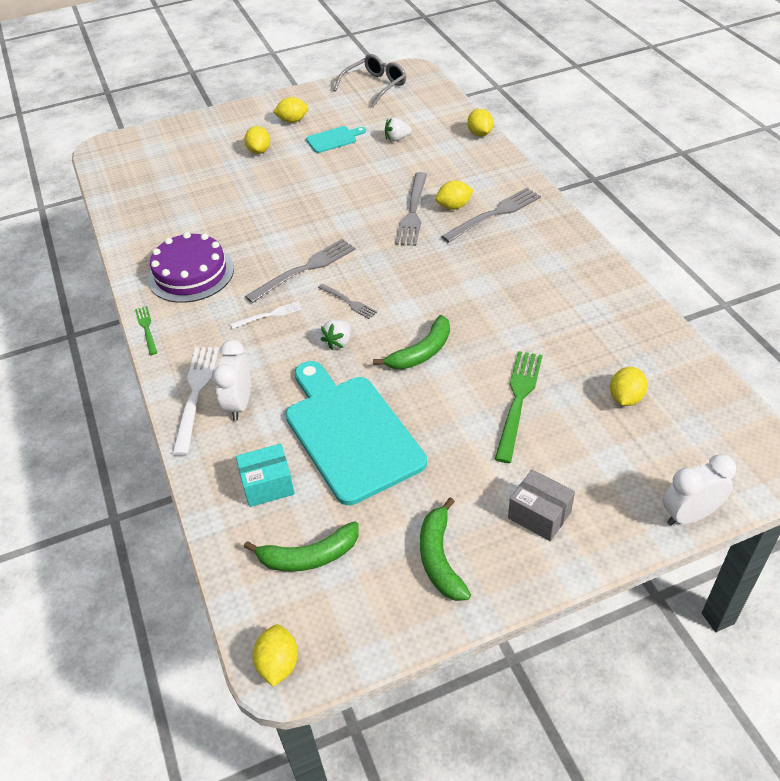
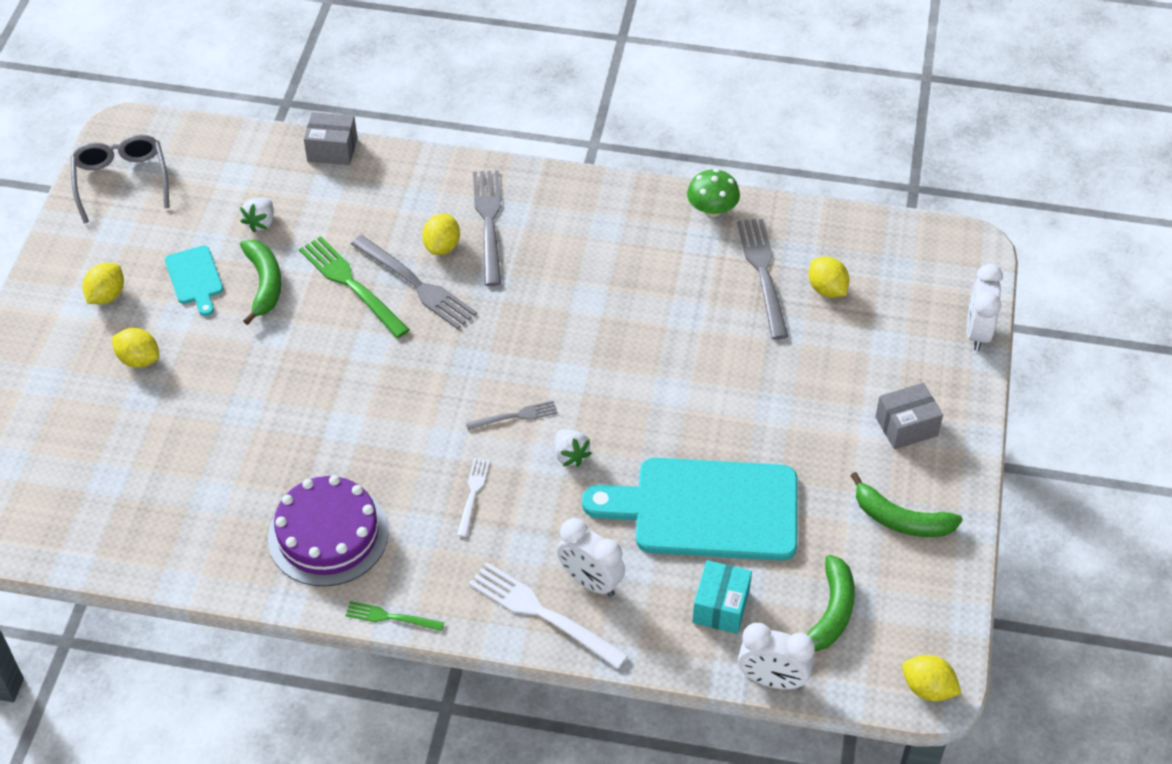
camera: 60 degrees left, 5 degrees up
(220, 550) = (772, 680): none -> white clock
(305, 269) = (424, 426): grey fork -> grey fork (763, 273)
(333, 139) = (195, 278): turquoise cutting board -> turquoise cutting board turned 150 degrees clockwise
(421, 352) = (644, 397): green banana -> green banana (264, 284)
(480, 134) = (332, 149): yellow lemon -> grey box
(518, 400) = (768, 363): green fork -> green fork (351, 284)
(628, 301) = (712, 209): none -> green mushroom

